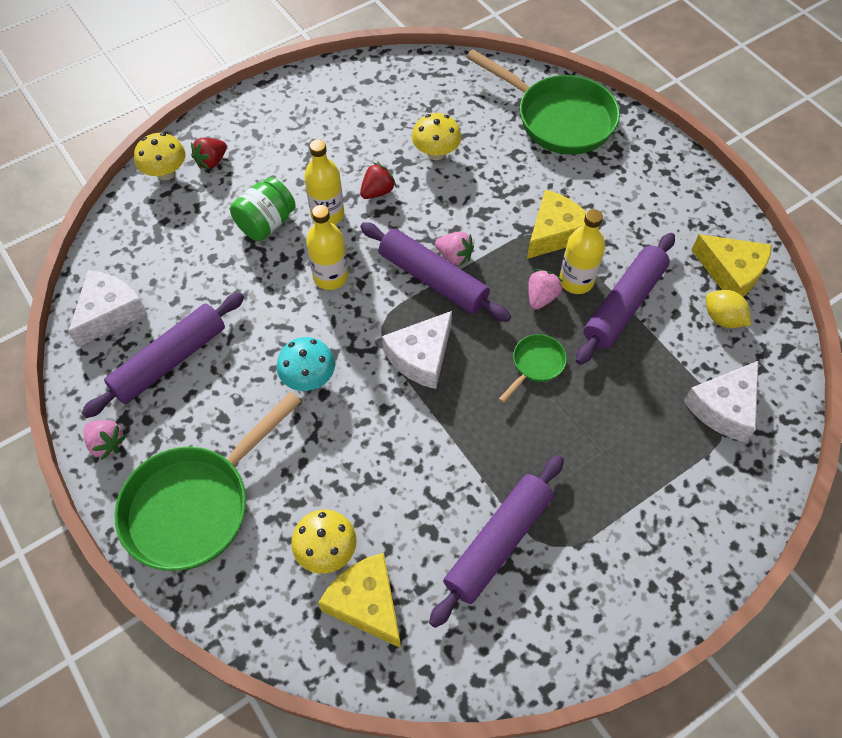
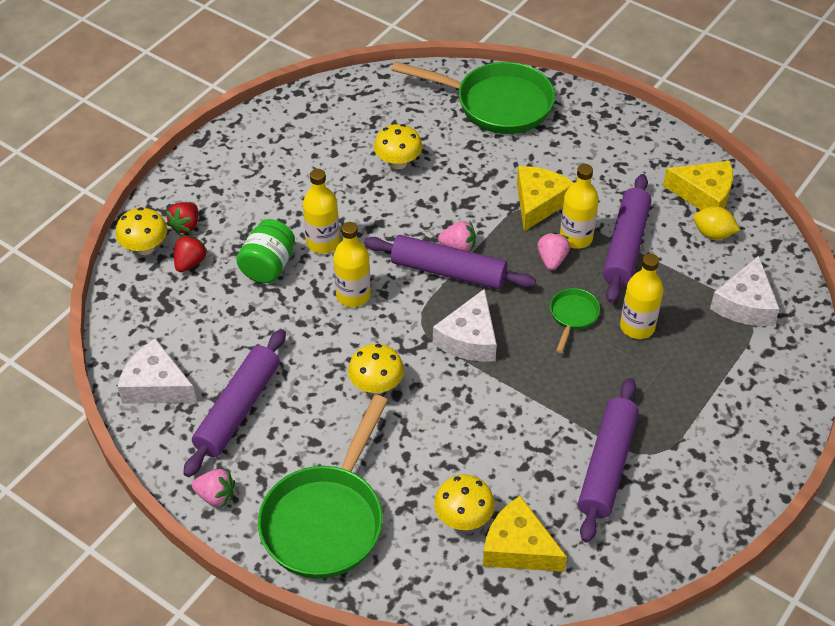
camera: 20 degrees left, 10 degrees down
(109, 312) = (156, 385): white cheese -> white cheese turned 75 degrees counterclockwise
(308, 378) = (376, 386): turquoise mushroom -> yellow mushroom
(377, 192) = (360, 210): red strawberry -> red strawberry (190, 263)
(597, 397) = (637, 327): none -> yellow bottle

